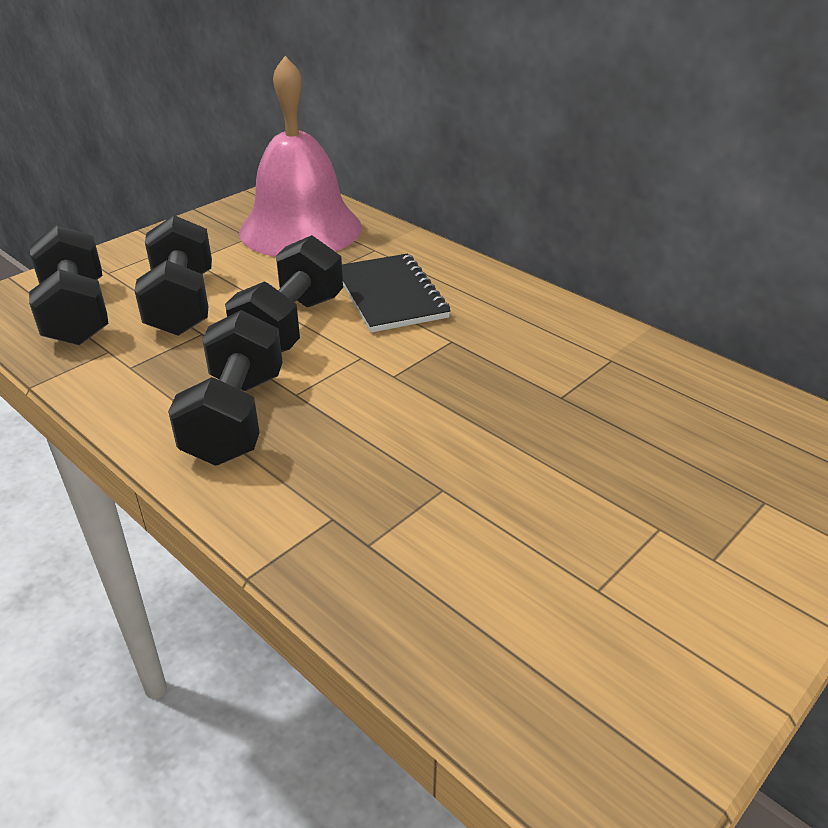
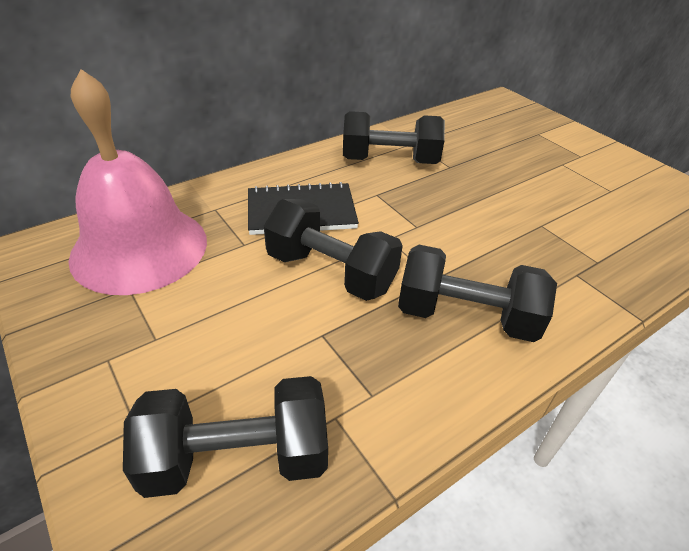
camera: 80 degrees left, 5 degrees up
(182, 304) = (257, 349): black dumbbell -> black dumbbell (389, 161)

